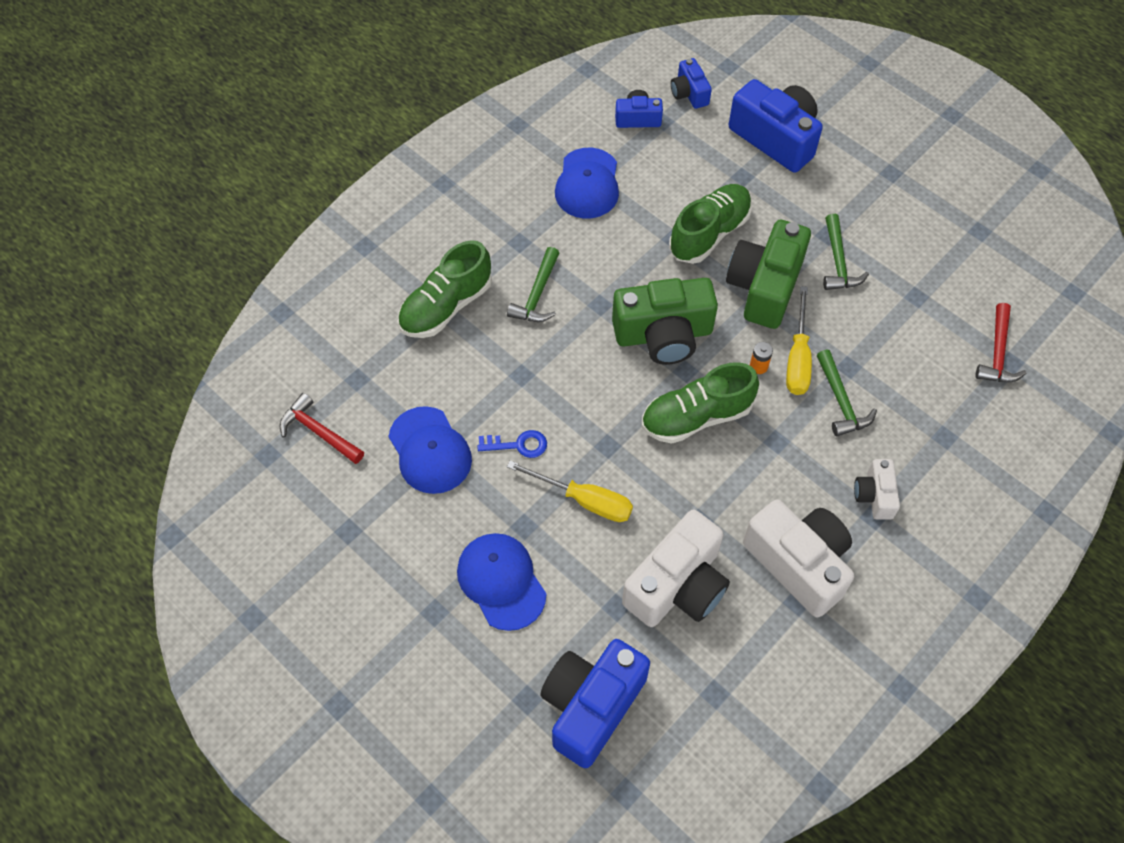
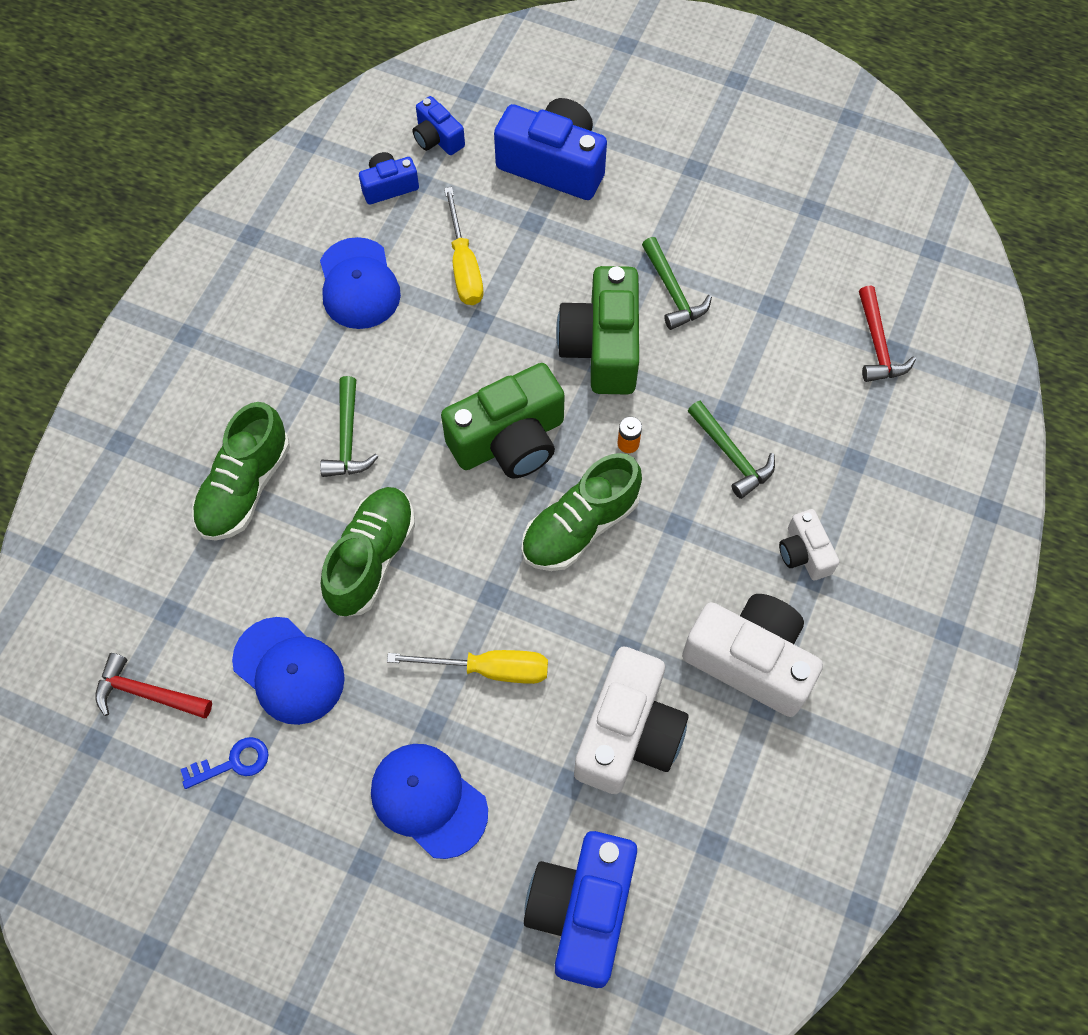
camera: 20 degrees left, 5 degrees up
(518, 445) = (390, 628): blue key -> blue key (233, 762)
(709, 233) = (519, 302): green shoe -> green shoe (371, 558)
(797, 358) = (667, 420): yellow screwdriver -> yellow screwdriver (464, 266)

